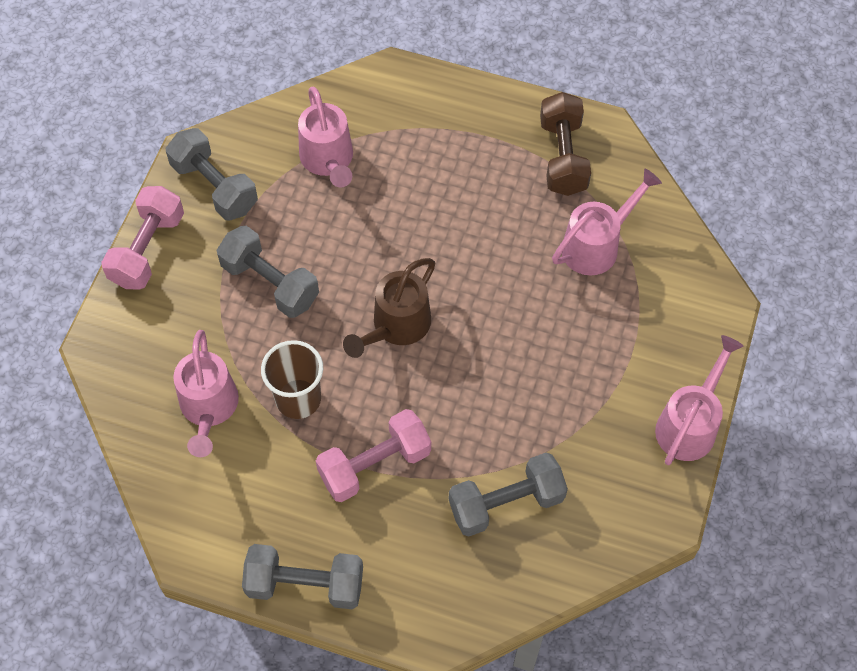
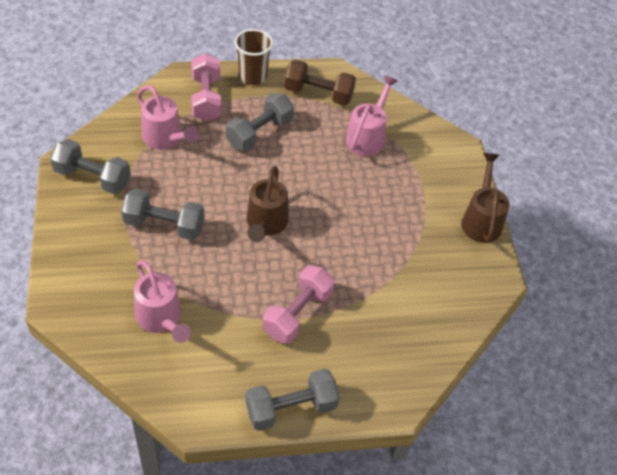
camera: 30 degrees left, 10 degrees down
(148, 249) = (63, 231): pink dumbbell -> pink dumbbell (206, 98)
(298, 399) = (222, 291): brown cup -> brown cup (253, 76)
(506, 503) = (396, 306): grey dumbbell -> grey dumbbell (259, 133)
(563, 157) = (318, 94): brown dumbbell -> brown dumbbell turned 45 degrees counterclockwise
(690, 424) = (481, 219): pink watering can -> brown watering can

